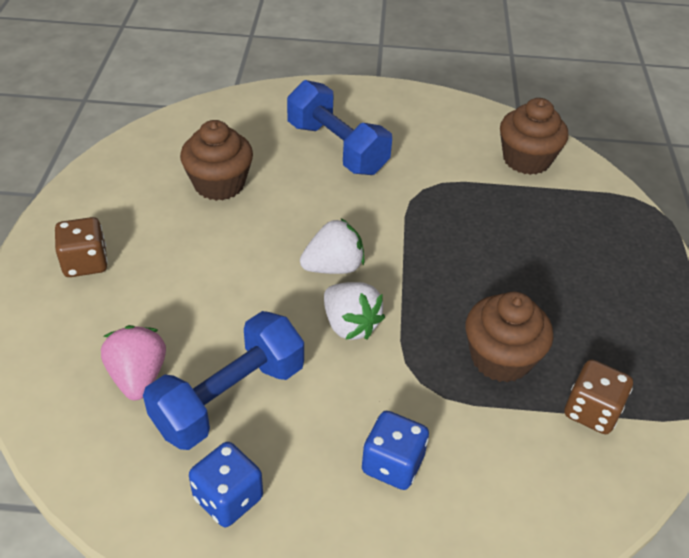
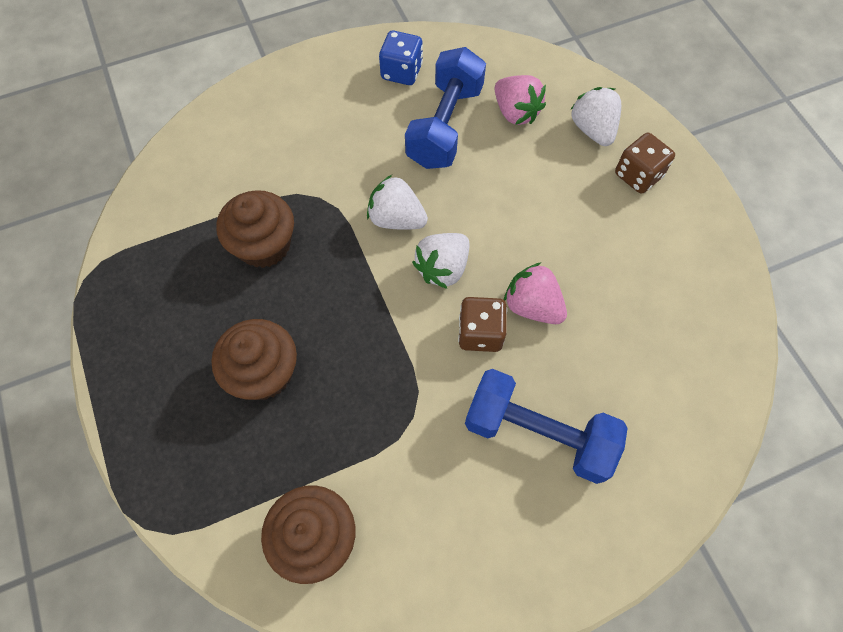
camera: 155 degrees right, 20 degrees up
(78, 321) = (593, 129): none -> white strawberry
(219, 184) = (612, 313): brown cupcake -> brown cupcake (264, 372)
(277, 213) = (532, 306): none -> pink strawberry
(392, 464) = (312, 132): blue dice -> none
(591, 411) = (181, 231): brown dice -> brown dice (480, 333)

